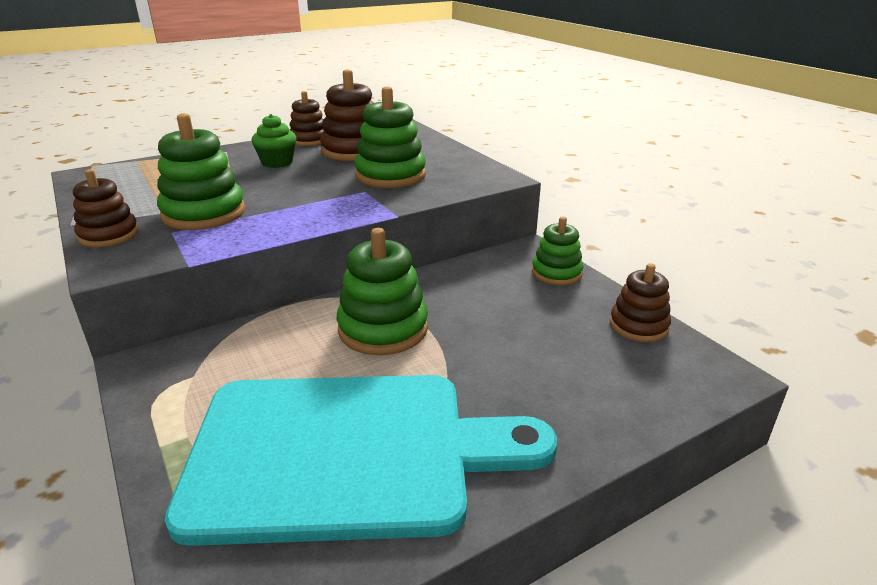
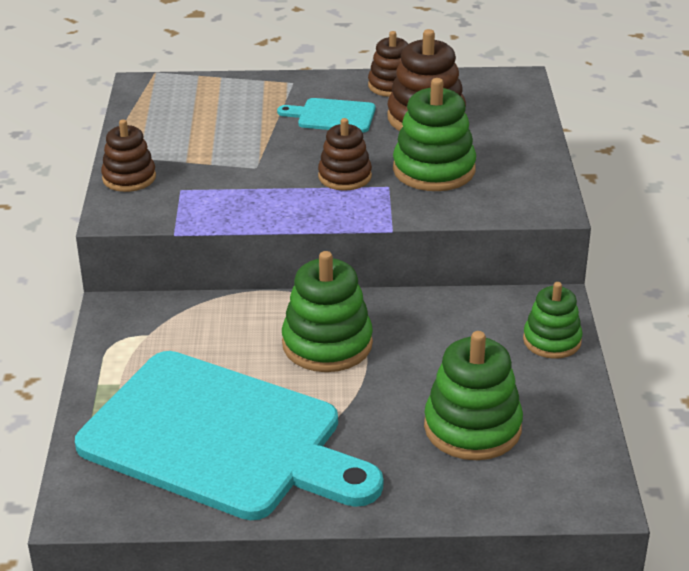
camera: 30 degrees right, 5 degrees up
(204, 213) = (219, 173): green stacking toy -> green stacking toy (472, 427)
(277, 162) = (332, 116): green cupcake -> turquoise cutting board
(638, 326) = (571, 426): brown stacking toy -> brown stacking toy (344, 176)

